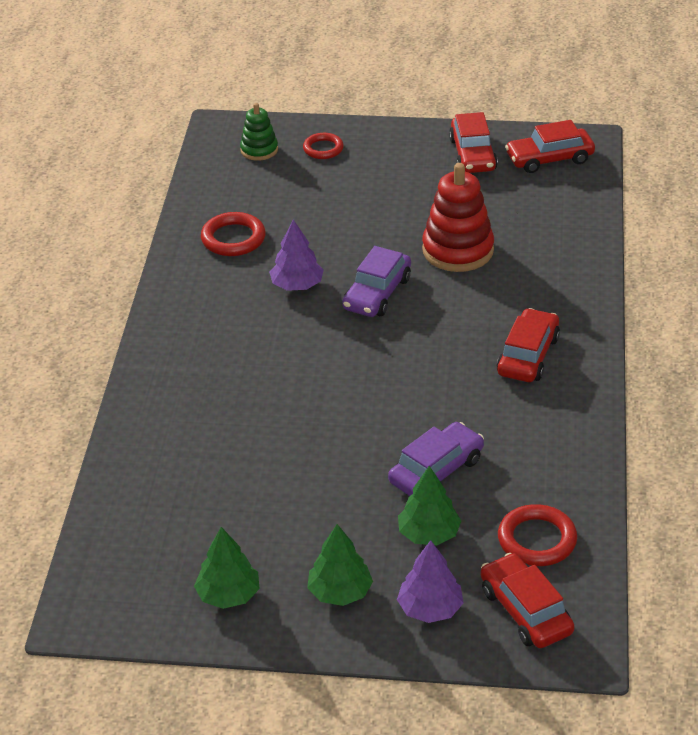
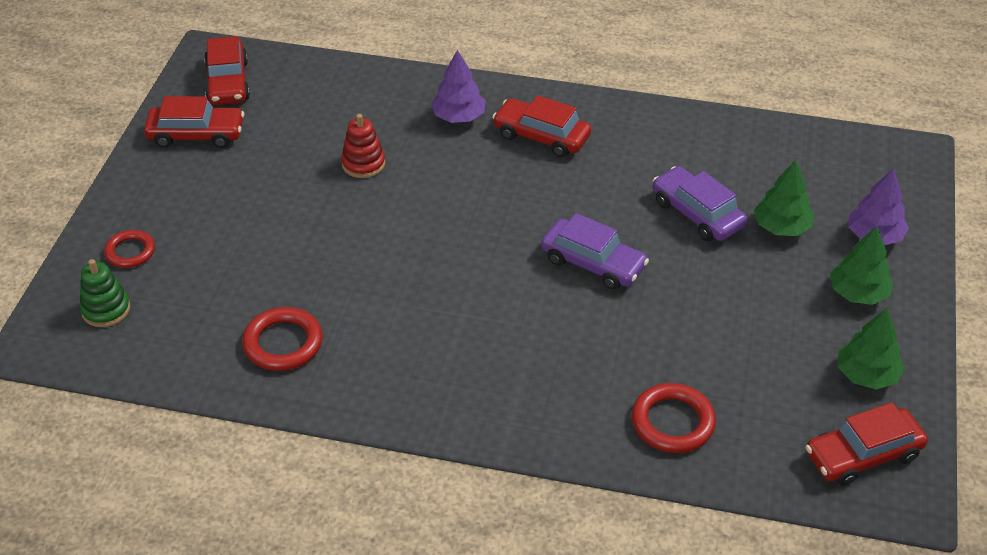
camera: 85 degrees left, 5 degrees up
(297, 285) = (389, 292): purple tree -> purple tree (458, 117)
(377, 293) = (420, 230): purple car -> purple car (593, 263)
(458, 250) = (363, 164): red stacking toy -> red stacking toy, size x0.57
(525, 611) = (872, 178): red car -> red car (863, 455)
(537, 540) = (788, 161): red ring -> red ring (672, 422)

